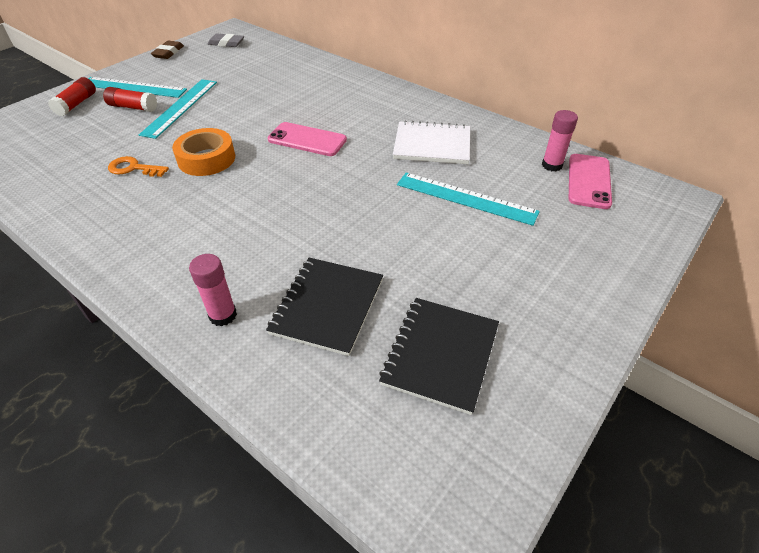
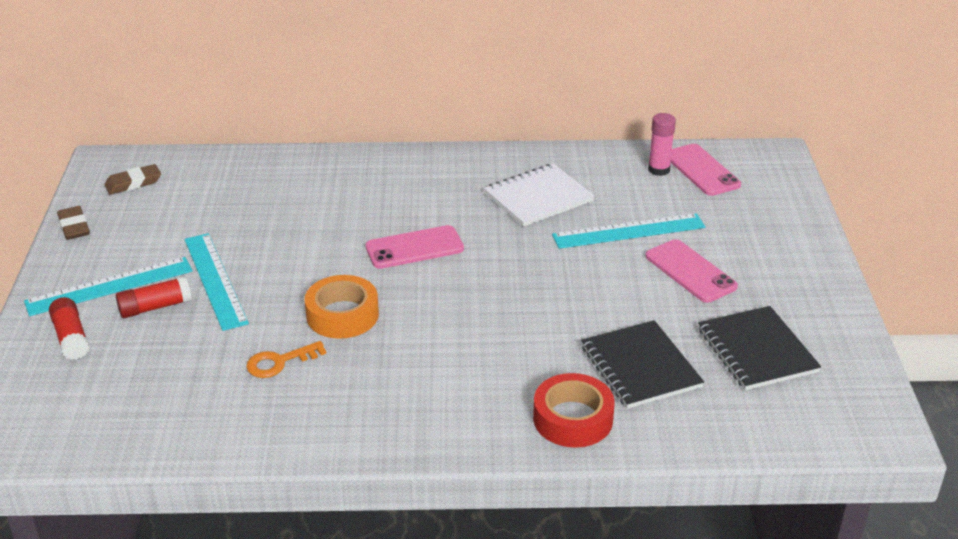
camera: 40 degrees left, 10 degrees down
(223, 315) = (573, 419): pink glue stick -> red tape
(226, 43) = (133, 183): grey eraser -> brown eraser
(473, 253) = (690, 271): none -> pink phone

